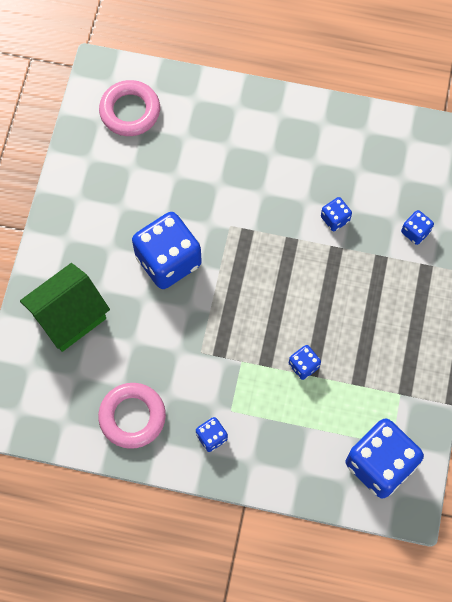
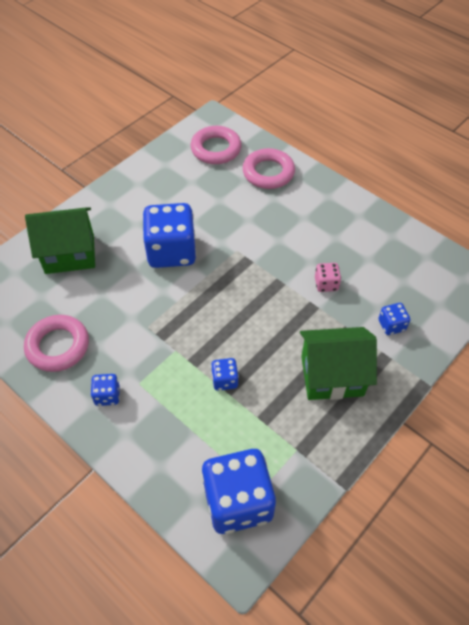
camera: 30 degrees right, 15 degrees down
(203, 115) = (268, 172): none -> pink ring
(335, 219) = (326, 284): blue dice -> pink dice
(391, 311) = (332, 376): none -> green house

